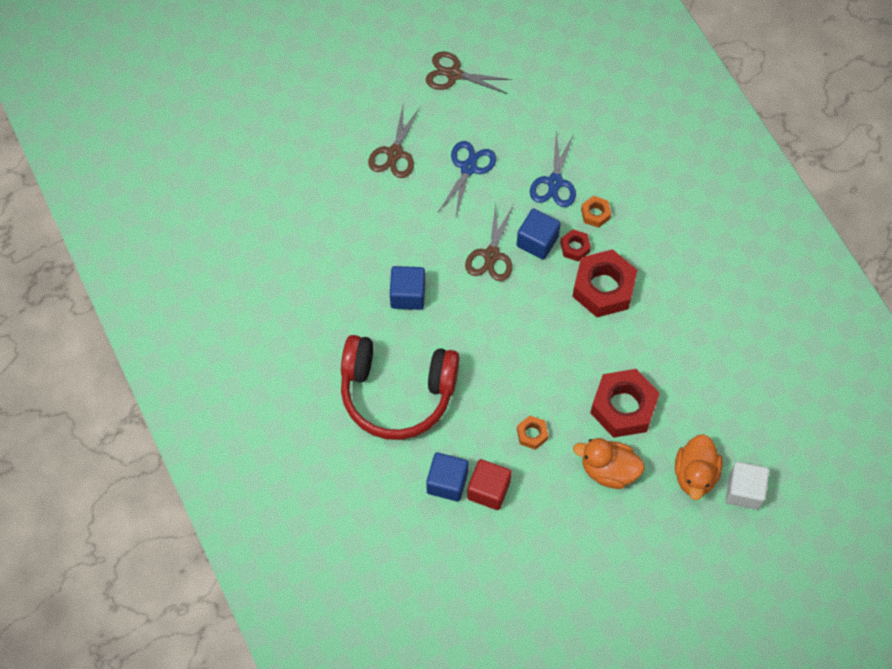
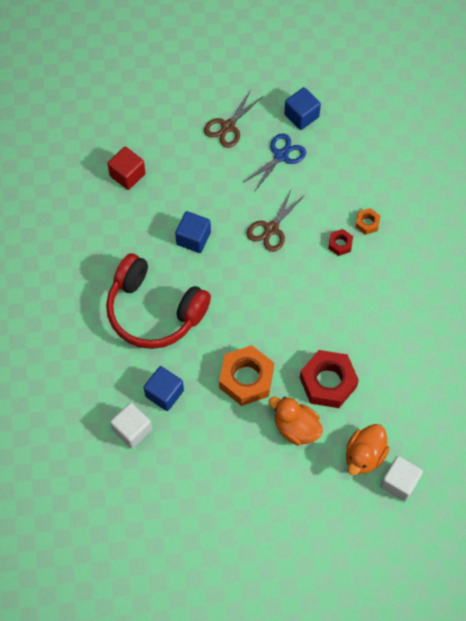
camera: 20 degrees right, 0 degrees up
(427, 536) = (132, 430): none -> white cube
(454, 74) = (299, 80): brown scissors -> none
(488, 490) = (194, 410): red cube -> red cube (127, 175)
(532, 434) = (246, 379): orange nut -> orange nut, size x2.10
(537, 241) = (312, 230): blue cube -> blue cube (301, 116)
(554, 182) = (344, 188): blue scissors -> none
(603, 288) = (350, 283): red nut -> none

